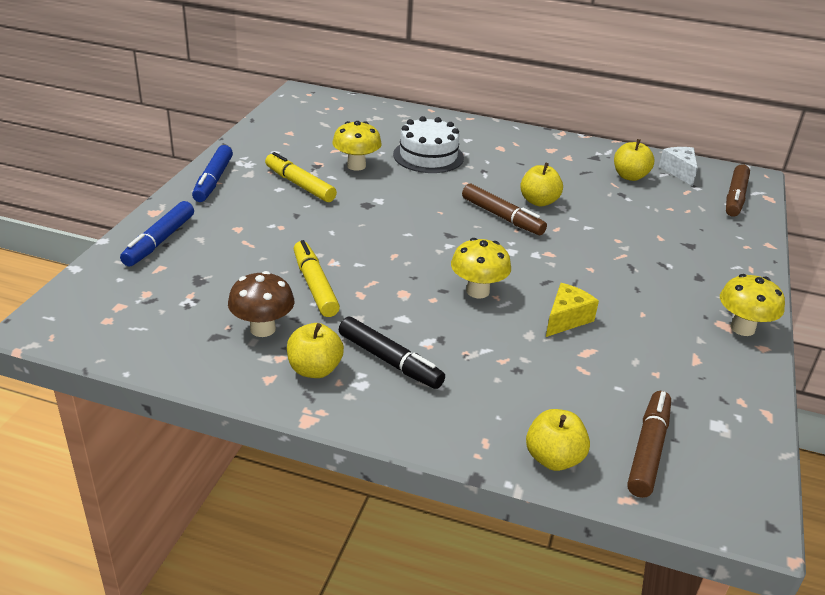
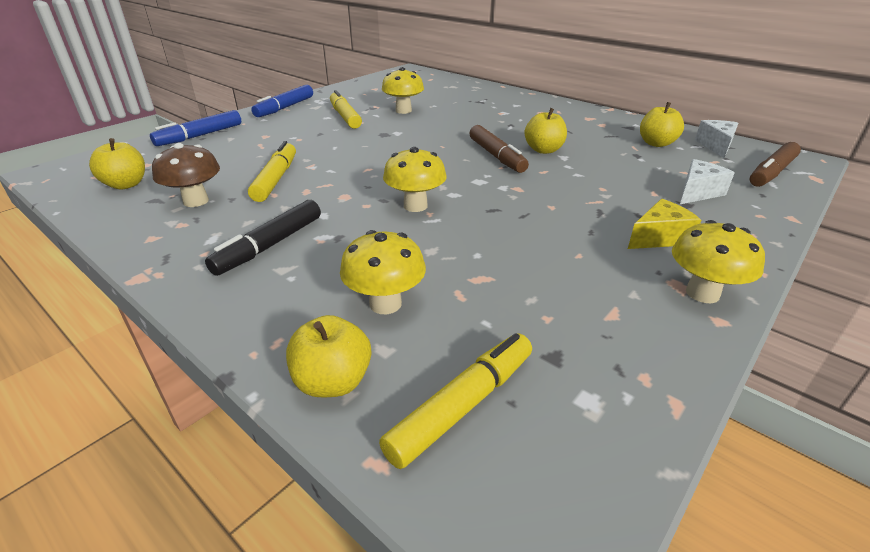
camera: 25 degrees right, 0 degrees up
(314, 369) = (197, 239): yellow apple -> yellow apple (126, 184)
(390, 361) = (269, 245): black marker -> black marker turned 60 degrees clockwise
(428, 156) = (470, 111): white cake -> none
(536, 391) = (385, 304): none -> yellow mushroom
(566, 319) = (485, 244): yellow cheese -> yellow cheese (659, 238)
(648, 450) = (463, 405): brown marker -> yellow marker
(692, 231) = (697, 192): none -> white cheese

